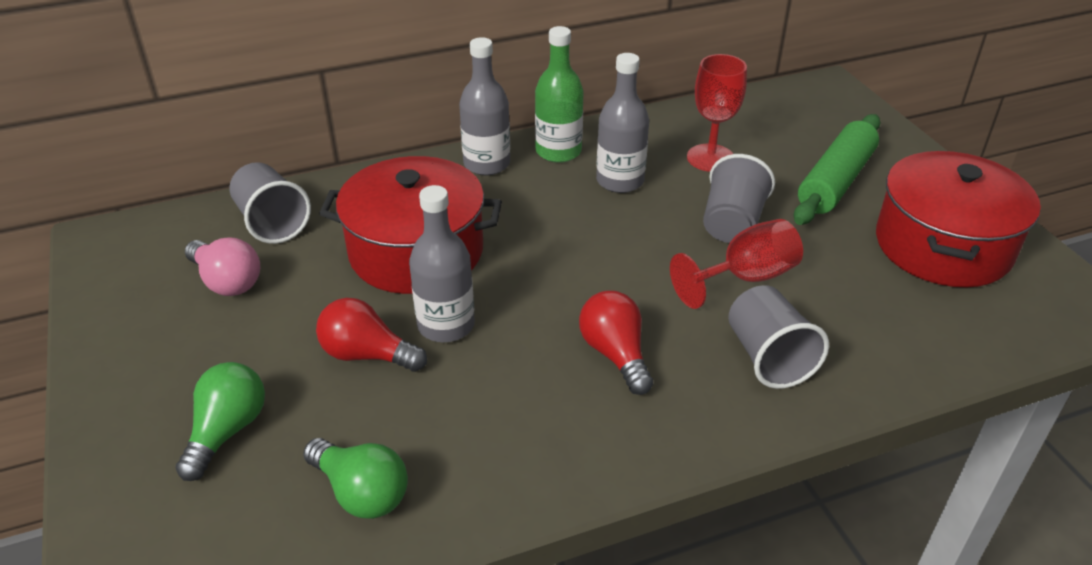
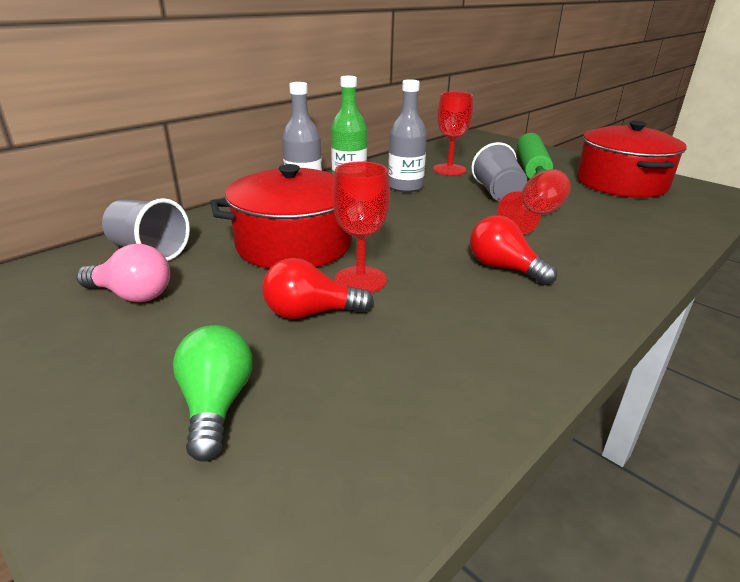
camera: 25 degrees left, 10 degrees down
(361, 492) = (399, 413): green light bulb -> none
(446, 325) = (360, 280): grey bottle -> red goblet
(768, 357) = (599, 248): grey cup -> none

